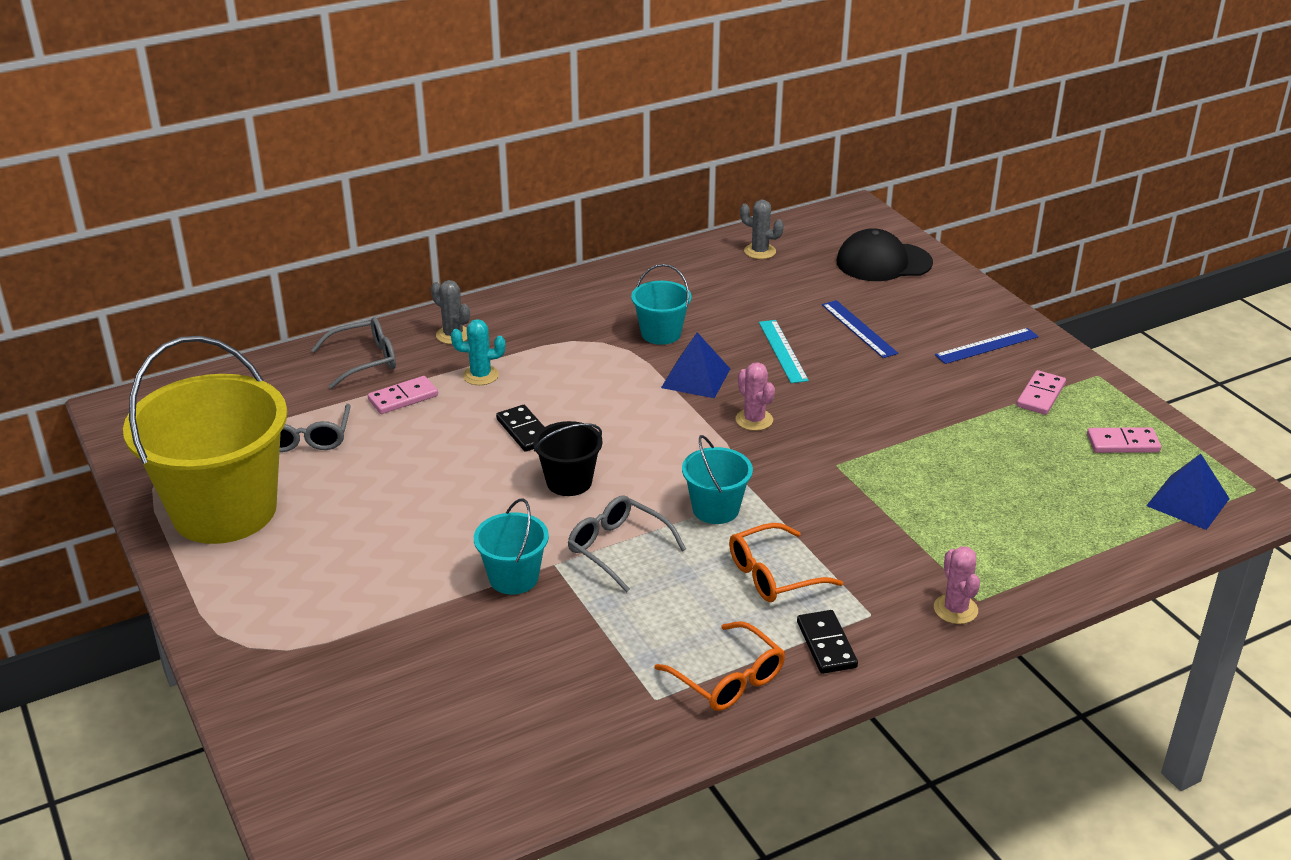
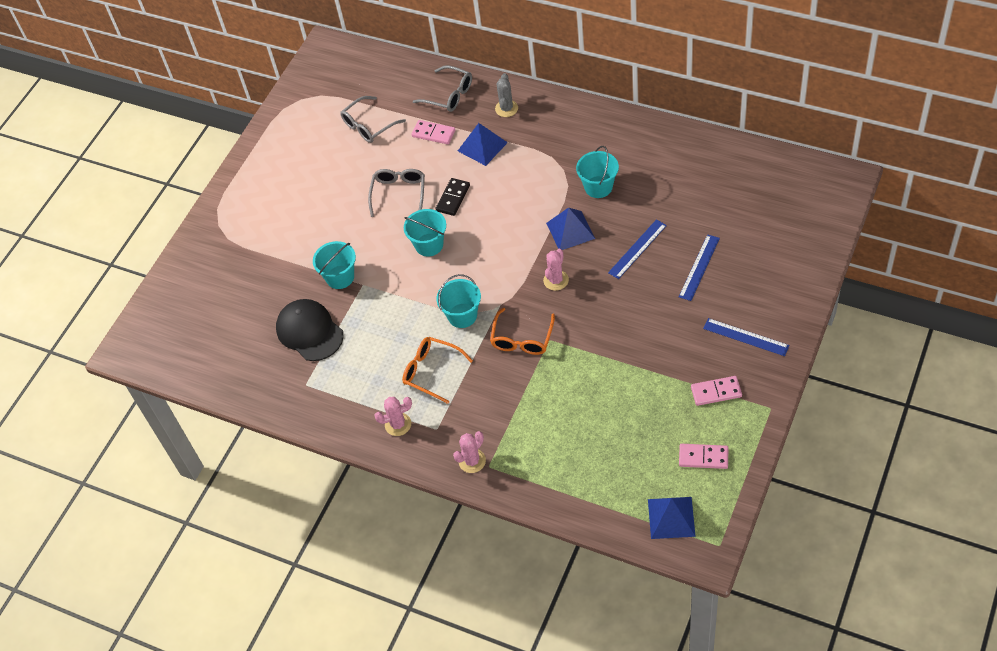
camera: 60 degrees right, 20 degrees up
(224, 510) = (292, 144): yellow bucket -> none
(480, 375) = (482, 146): turquoise cactus -> blue pyramid
(569, 482) = (429, 245): black bucket -> turquoise bucket
(618, 548) = (396, 299): grey glasses -> grey glasses (399, 194)
(728, 679) = (341, 402): orange glasses -> orange glasses (522, 339)
(760, 251) = (738, 168): grey cactus -> none
(782, 351) = (637, 249): turquoise ruler -> blue ruler
(826, 644) = (398, 424): black domino -> pink cactus
(883, 262) = (792, 232): black cap -> black cap (309, 331)
(1123, 443) = (703, 457): pink domino -> pink domino turned 45 degrees counterclockwise

